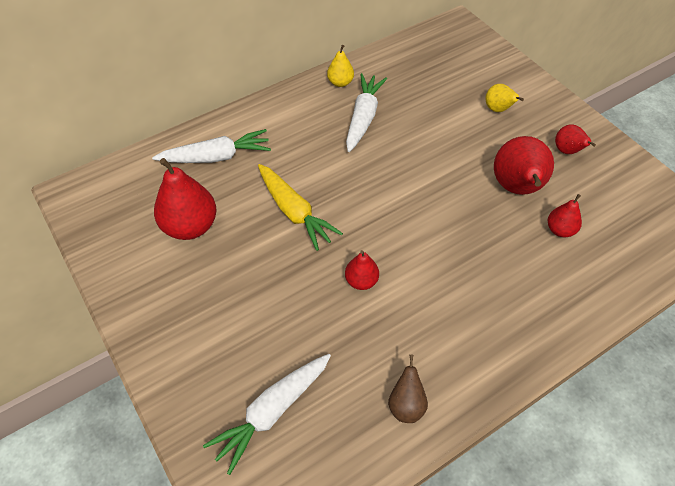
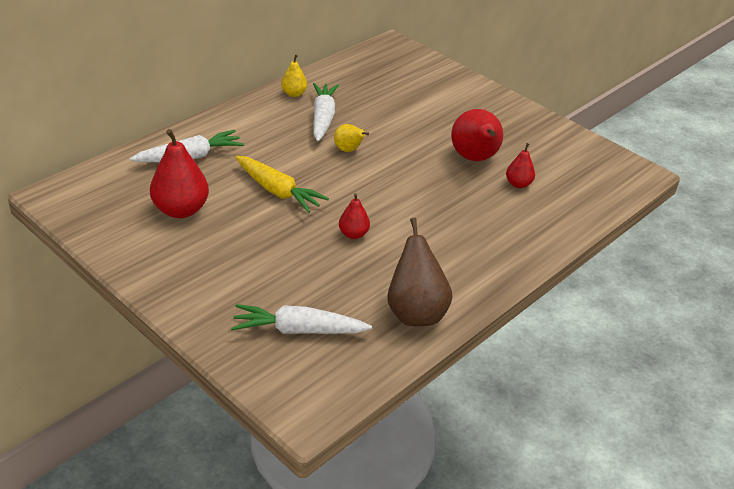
camera: 15 degrees left, 15 degrees down
(272, 412) = (298, 330): white carrot -> white carrot turned 60 degrees clockwise
(406, 405) = (415, 313): brown pear -> brown pear, size x1.85
(498, 109) = (445, 104): yellow pear -> yellow pear (349, 150)
(567, 151) = (512, 129): red pear -> none

